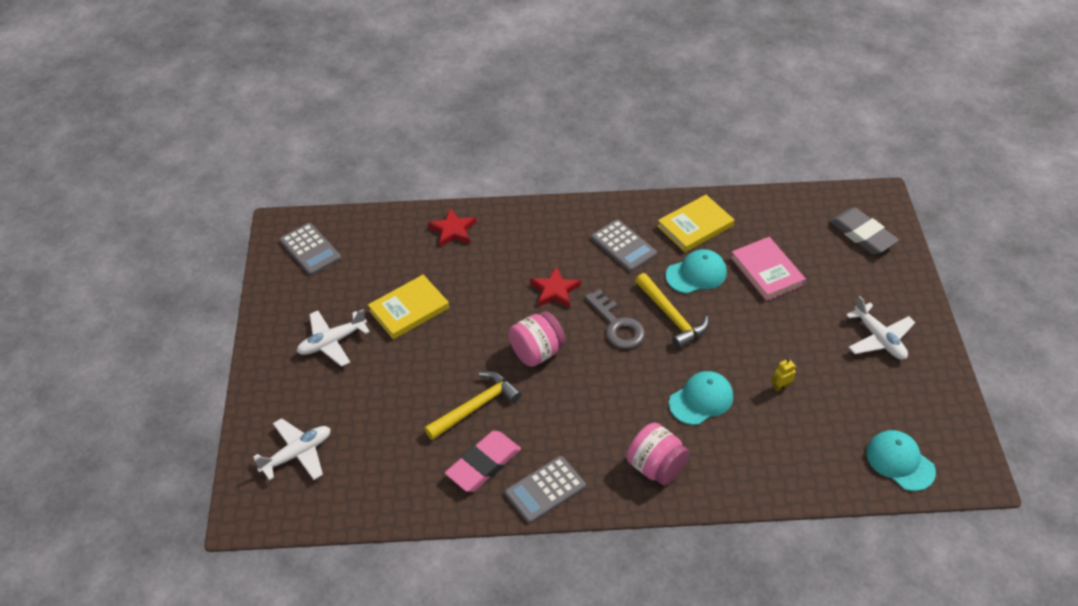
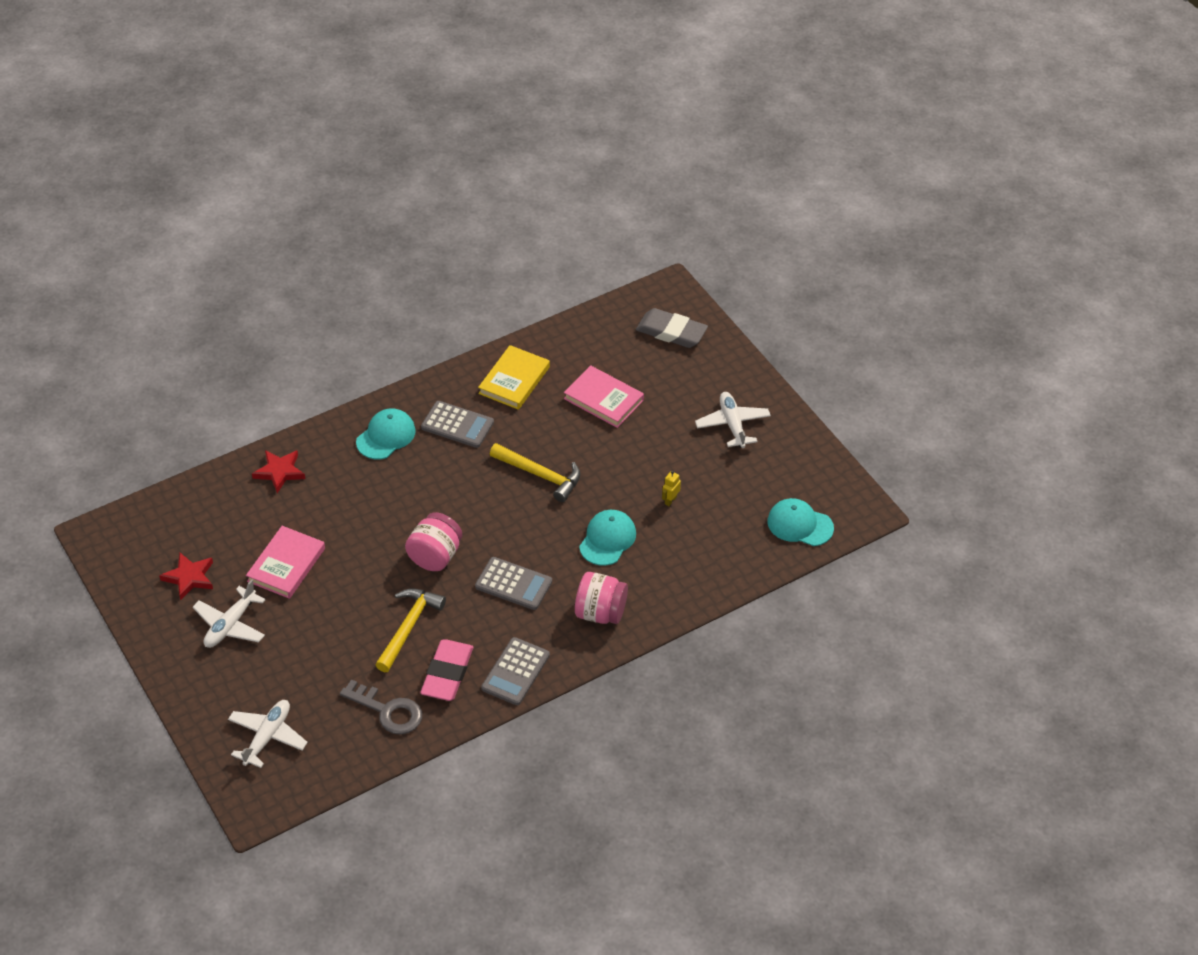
camera: 30 degrees left, 0 degrees up
(310, 250) = (144, 546): grey calculator -> grey calculator (513, 584)
(409, 309) = (286, 565): yellow book -> pink book
(555, 291) = (417, 492): red star -> red star (189, 577)
(617, 325) = (495, 502): grey key -> grey key (388, 711)
(696, 274) = (540, 426): turquoise cap -> turquoise cap (386, 436)
(879, 339) = (732, 424): white plane -> white plane turned 135 degrees counterclockwise

